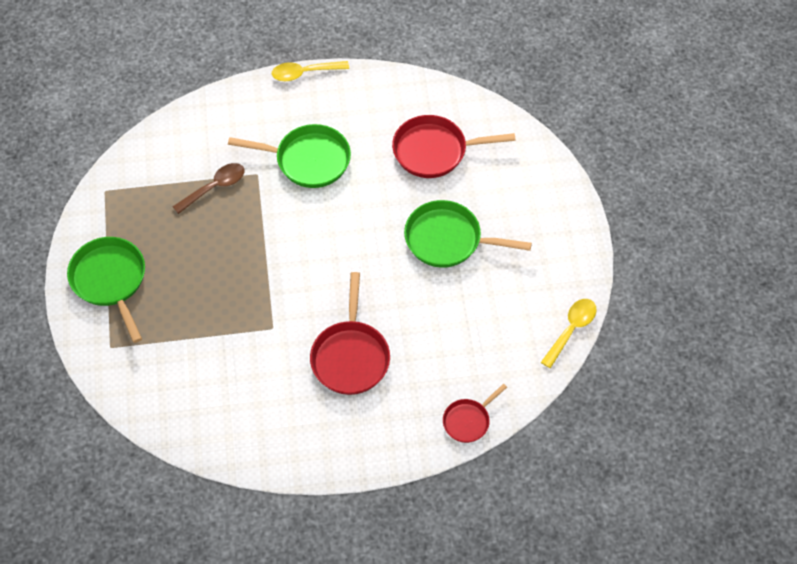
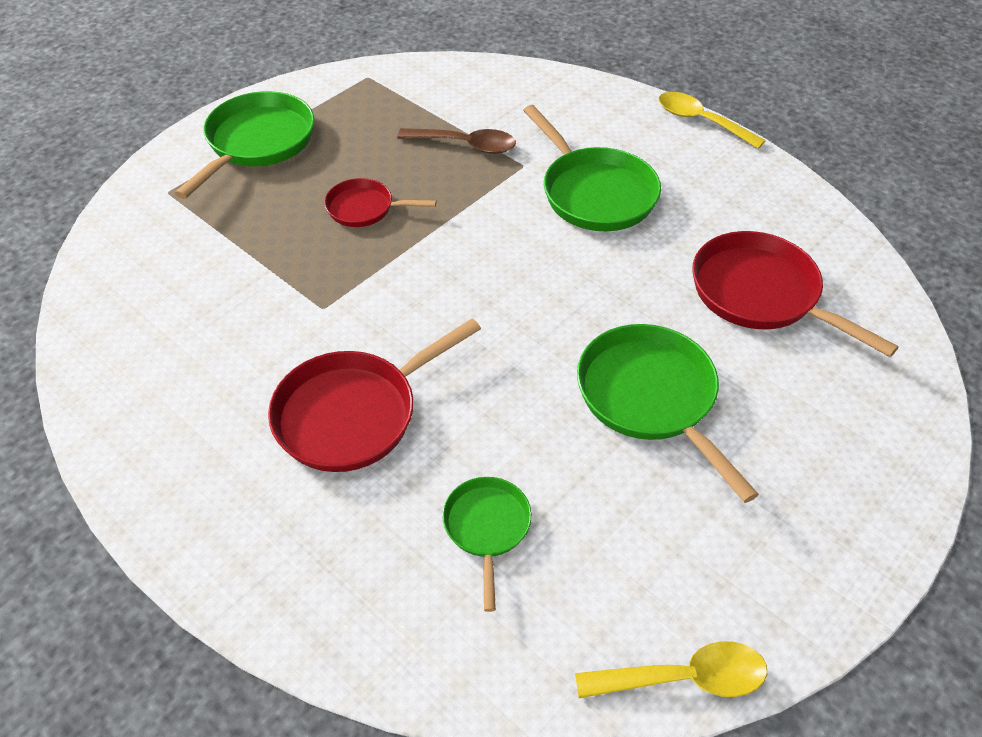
camera: 50 degrees right, 10 degrees down
(455, 347) = (487, 528): none -> green pan
(468, 420) = (372, 642): red pan -> red pan (365, 208)

